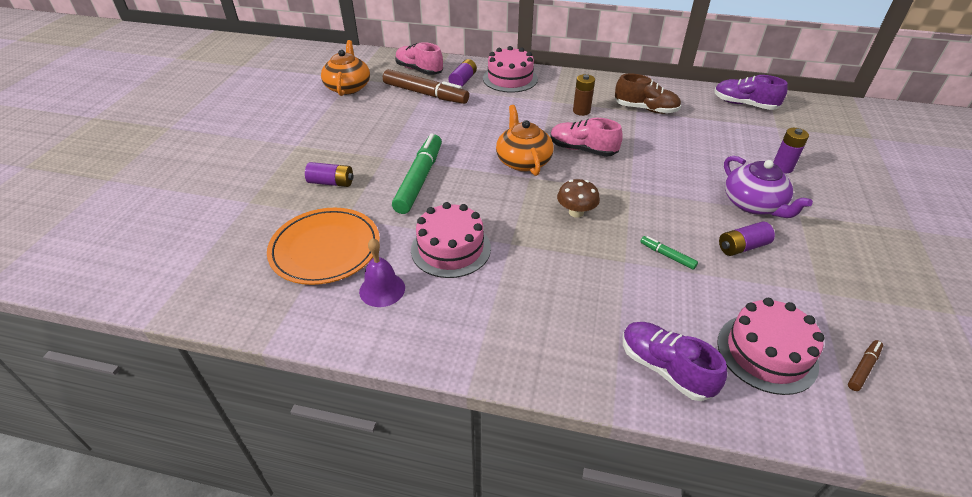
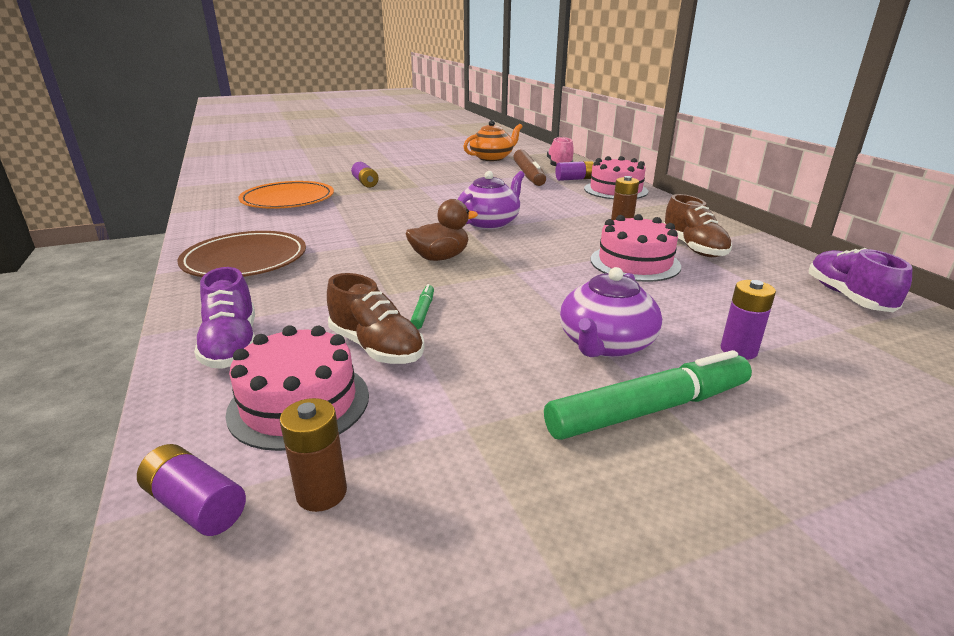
camera: 55 degrees right, 15 degrees down
(382, 289) = (257, 223): purple bell -> none
(419, 179) = (406, 201): green marker -> green marker (649, 409)
(451, 248) = (328, 229): pink cake -> pink cake (635, 263)
(485, 322) = (245, 260): none -> brown plate
(523, 161) = (489, 223): orange teapot -> purple teapot
(576, 212) = (440, 258): brown mushroom -> brown duck
(582, 149) = (552, 238): pink shoe -> none
(665, 368) = (232, 345): purple shoe -> purple shoe turned 150 degrees clockwise
(709, 295) = (376, 347): none -> brown shoe
(742, 247) = (498, 352): purple battery -> purple battery (196, 505)
(863, 368) = (321, 493): brown marker -> brown battery

